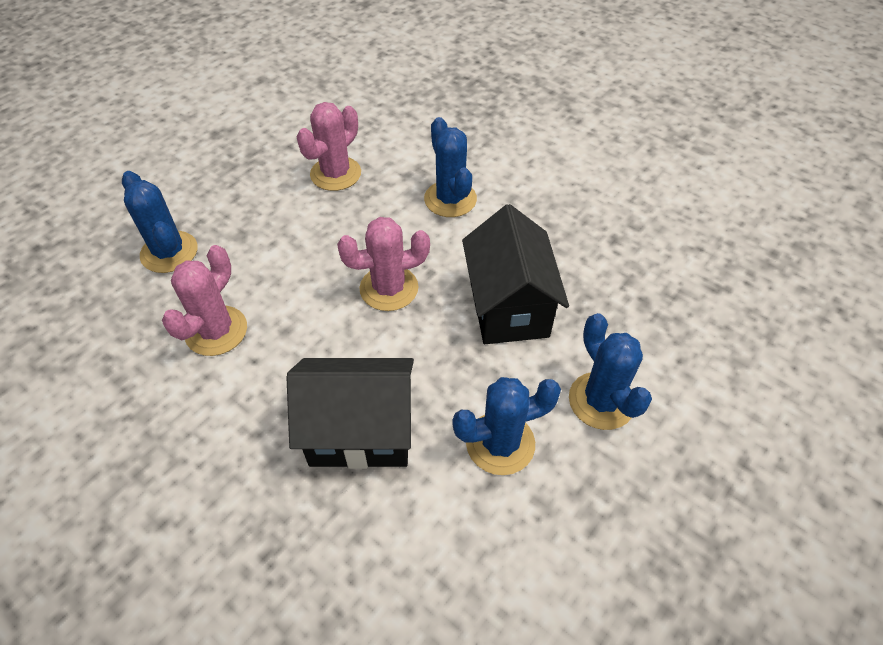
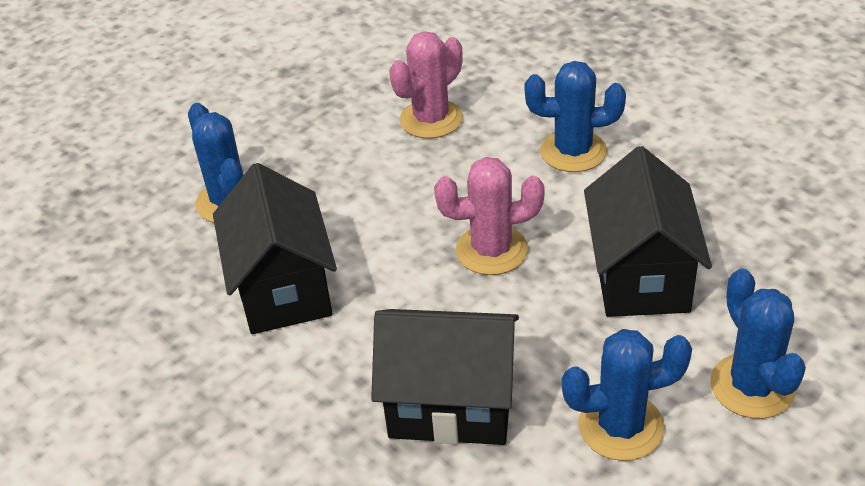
camera: 10 degrees right, 10 degrees down
(216, 331) = (283, 289): pink cactus -> black house
(450, 199) = (573, 151): blue cactus -> blue cactus turned 75 degrees counterclockwise

